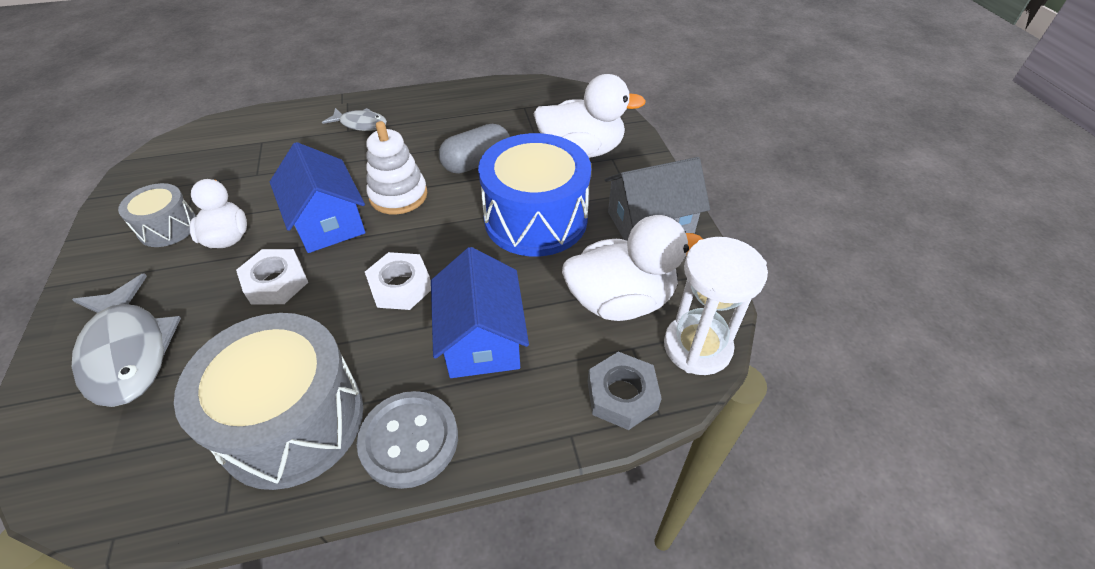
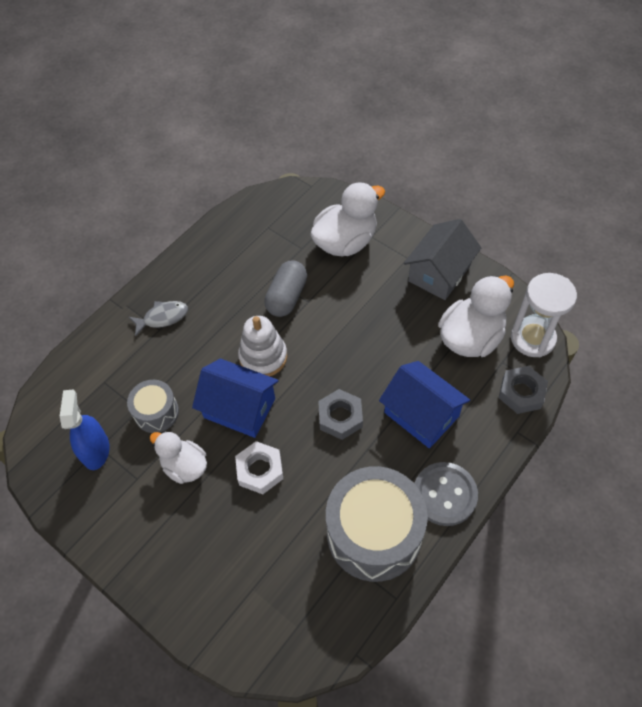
camera: 35 degrees left, 10 degrees up
(128, 351) = (225, 576): grey fish -> none
(168, 227) = (130, 490): grey drum -> grey drum (156, 412)
(189, 183) = (96, 450): none -> blue spray bottle
(400, 287) = (340, 417): white nut -> grey nut
(535, 219) = (370, 315): blue drum -> none

